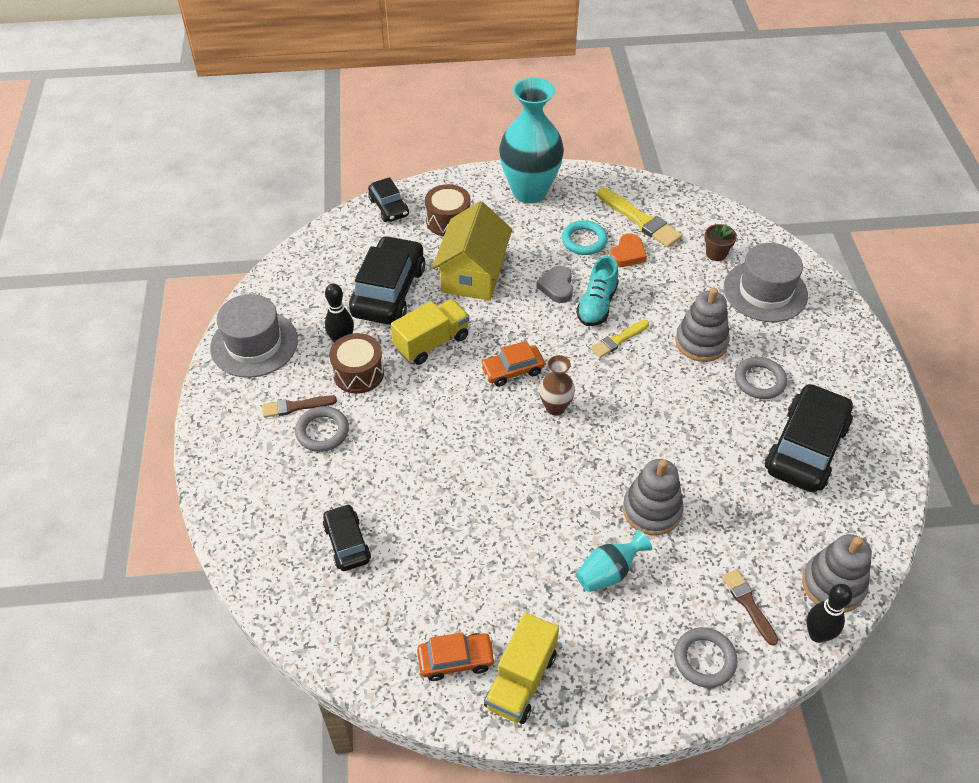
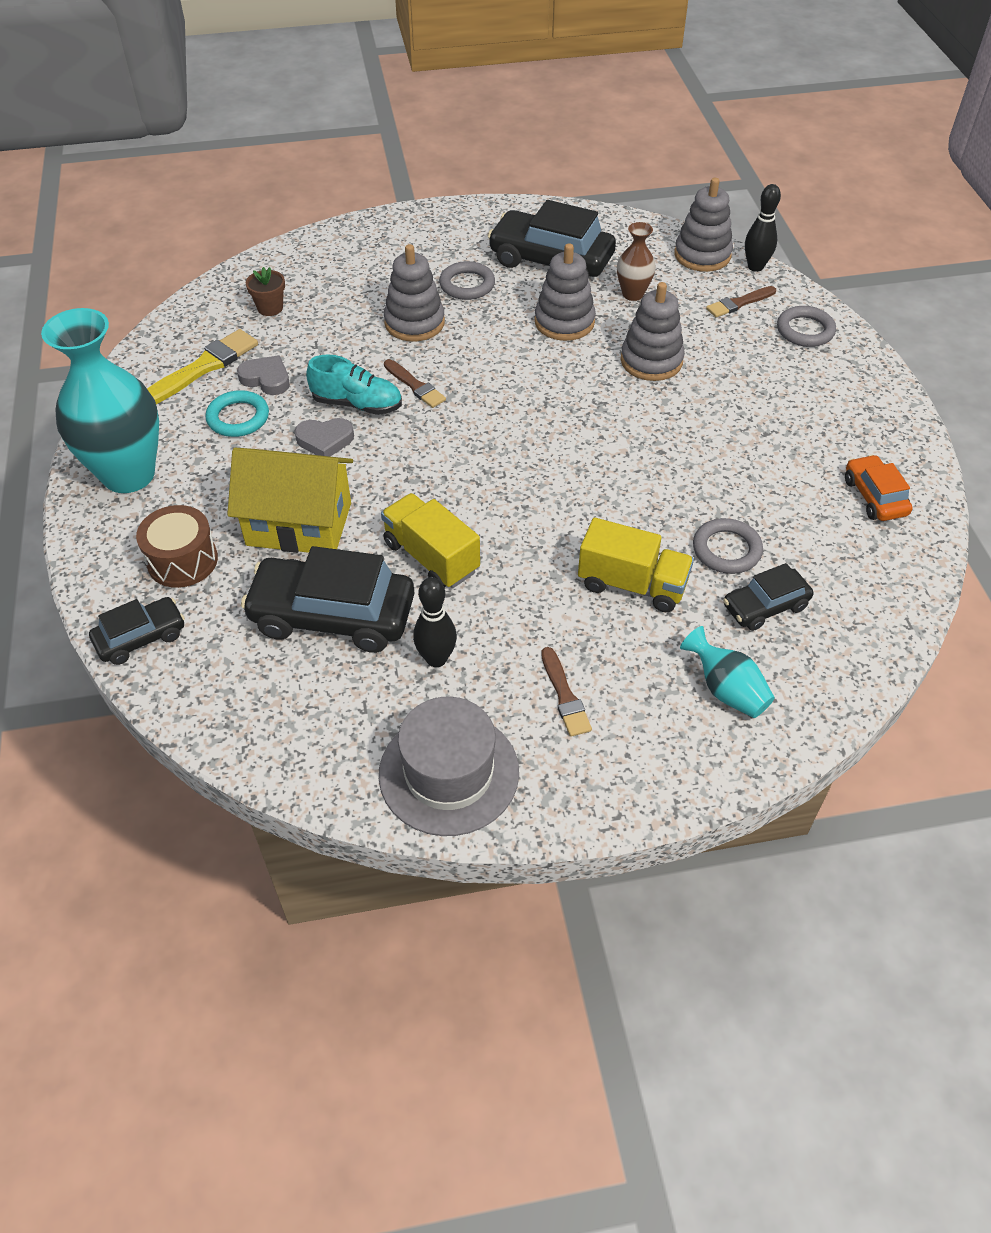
camera: 95 degrees left, 0 degrees up
(322, 431) = (603, 657): grey ring -> grey ring (726, 550)
(358, 373) = (494, 631): brown drum -> none
(512, 370) = (473, 475): orange car -> none
(521, 680) = (875, 448): yellow truck -> yellow truck (632, 584)
(555, 407) = (526, 435): brown vase -> brown vase (633, 294)
(608, 572) = (734, 390): turquoise vase -> turquoise vase (726, 690)
(618, 340) = (415, 386): yellow brush -> brown brush
(627, 254) = (266, 379): orange heart -> grey heart
(708, 448) = (564, 322): none -> grey stacking toy
(765, 291) = (334, 275): grey hat -> none

